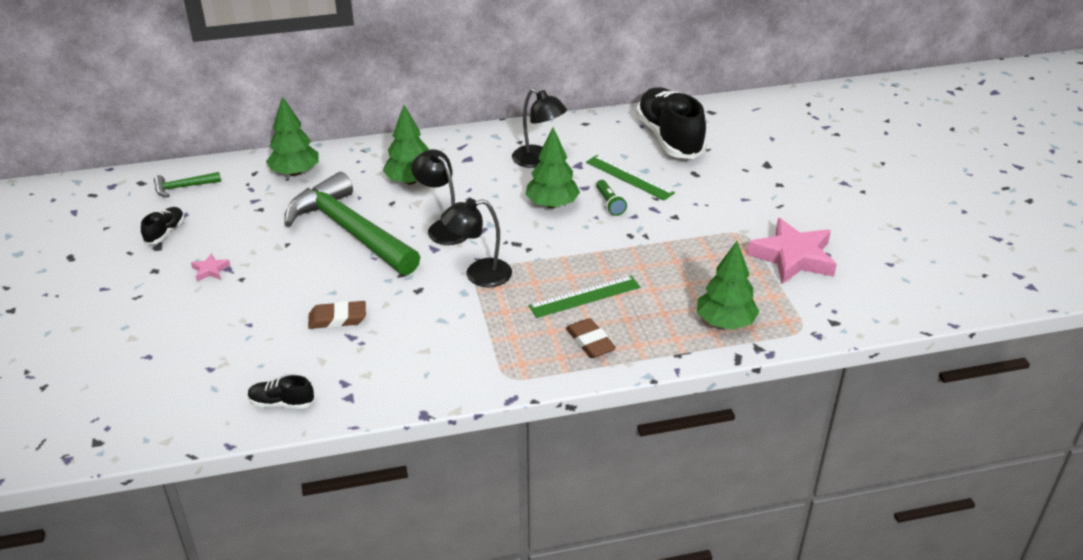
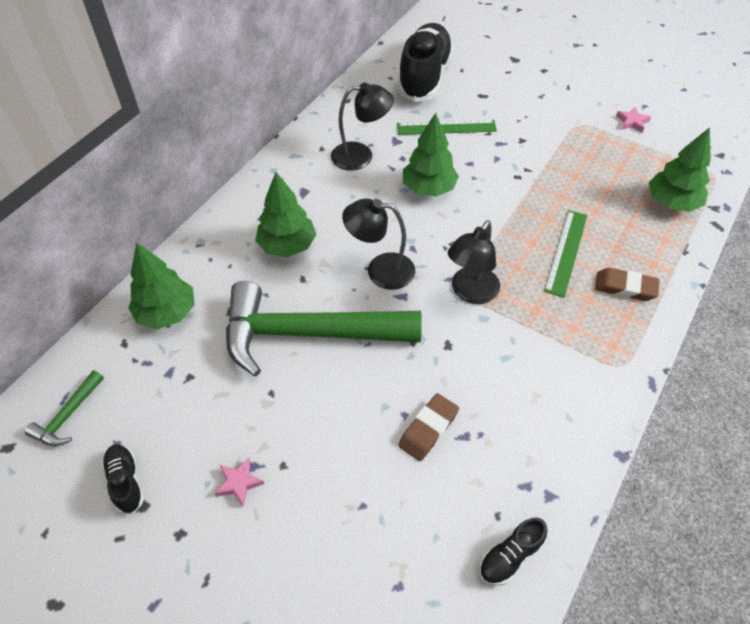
camera: 45 degrees left, 15 degrees up
(609, 203) = (466, 159): green flashlight -> none
(669, 138) = (424, 76): black shoe -> black shoe turned 75 degrees clockwise
(793, 257) = (632, 122): pink star -> pink star, size x0.42

